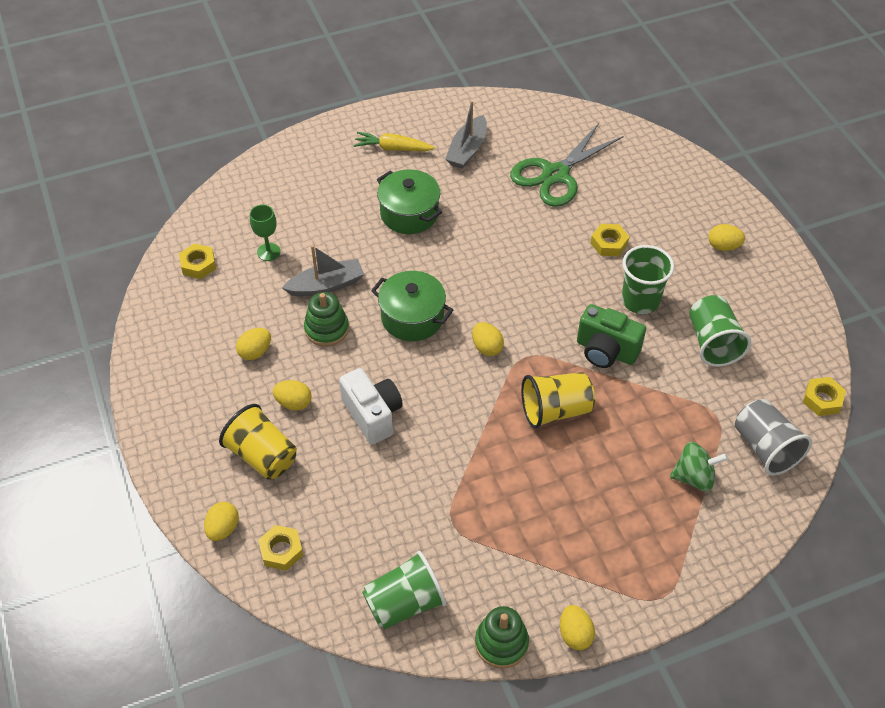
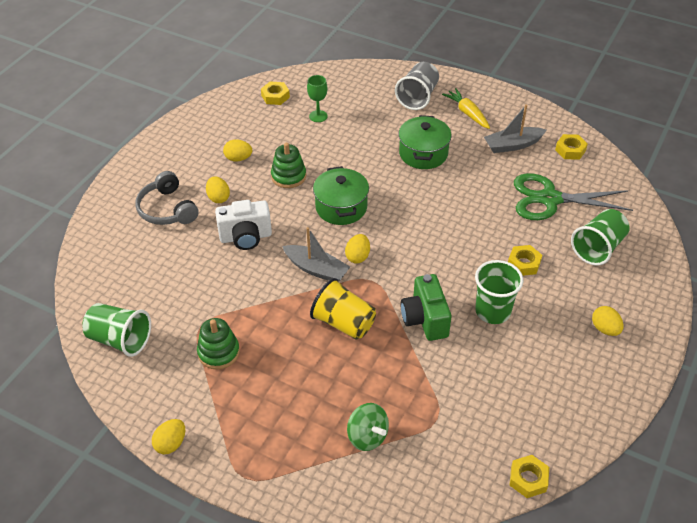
camera: 50 degrees right, 5 degrees down
(223, 529) = (101, 226): yellow egg -> none
(262, 456) = (167, 209): yellow cup -> grey headphones
(281, 550) = (108, 260): yellow nut -> yellow nut (570, 150)
(326, 285) = (321, 155): grey boat -> grey boat (316, 269)
(373, 415) = (246, 237): white camera -> white camera turned 60 degrees clockwise
(501, 643) = (131, 407): green stacking toy -> green stacking toy (218, 352)
(713, 343) = (503, 376): green cup -> green cup (598, 248)
(765, 448) = (440, 467): grey cup -> grey cup (418, 97)

